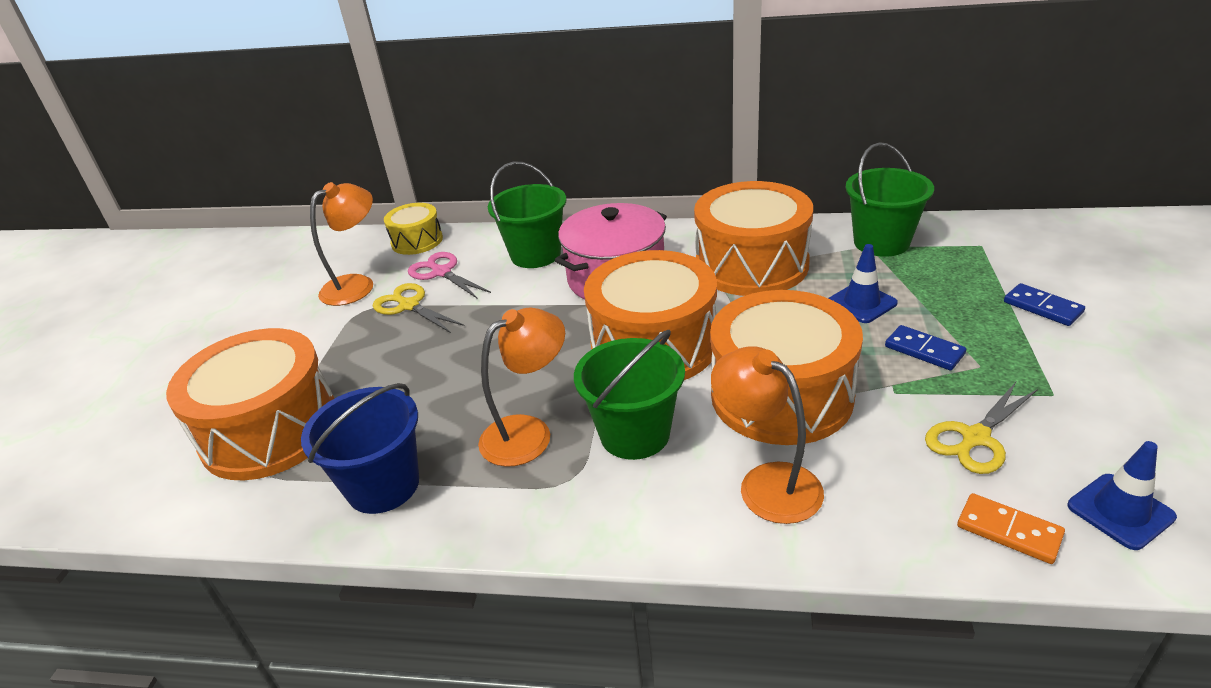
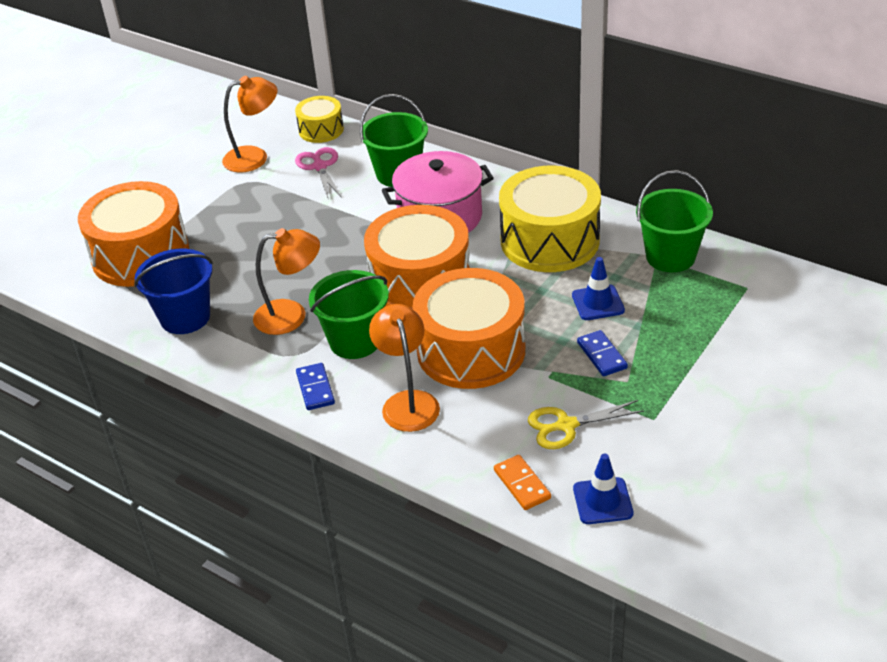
camera: 25 degrees right, 5 degrees up
(409, 306) = (279, 189): yellow scissors -> none
(751, 264) = (549, 240): orange drum -> yellow drum
(1042, 307) = (728, 355): blue domino -> blue domino (315, 388)

